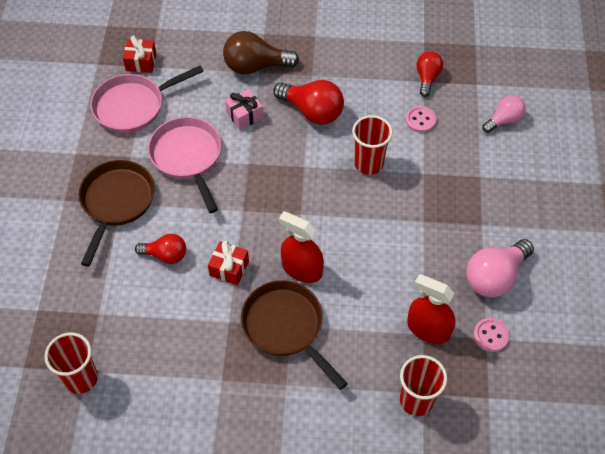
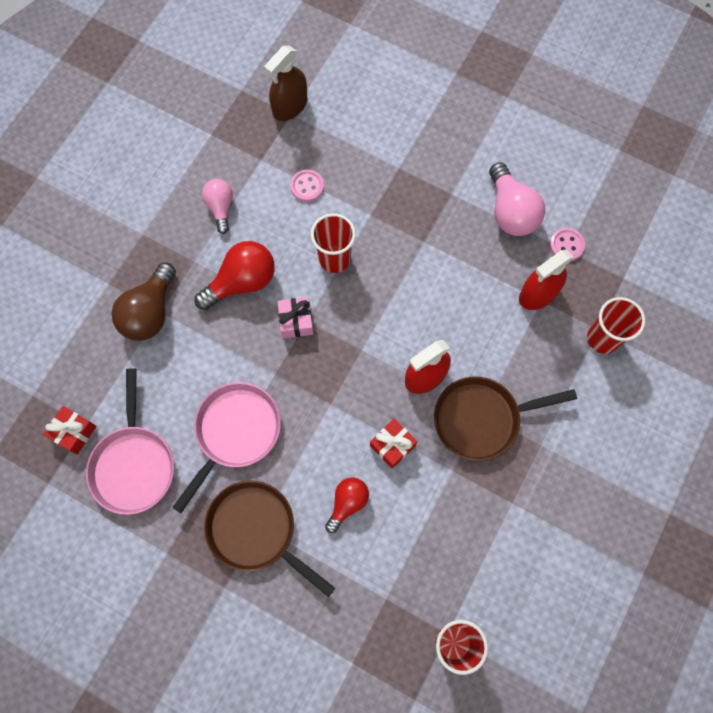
camera: 65 degrees left, 15 degrees up
(187, 157) = (235, 432): pink pan -> pink pan turned 120 degrees clockwise
(244, 115) = (210, 351): pink gift -> pink gift (296, 321)
(427, 78) = (259, 154): red light bulb -> none
(483, 81) = (290, 106): none -> brown spray bottle
(504, 120) = (346, 114): pink light bulb -> pink light bulb (220, 207)

